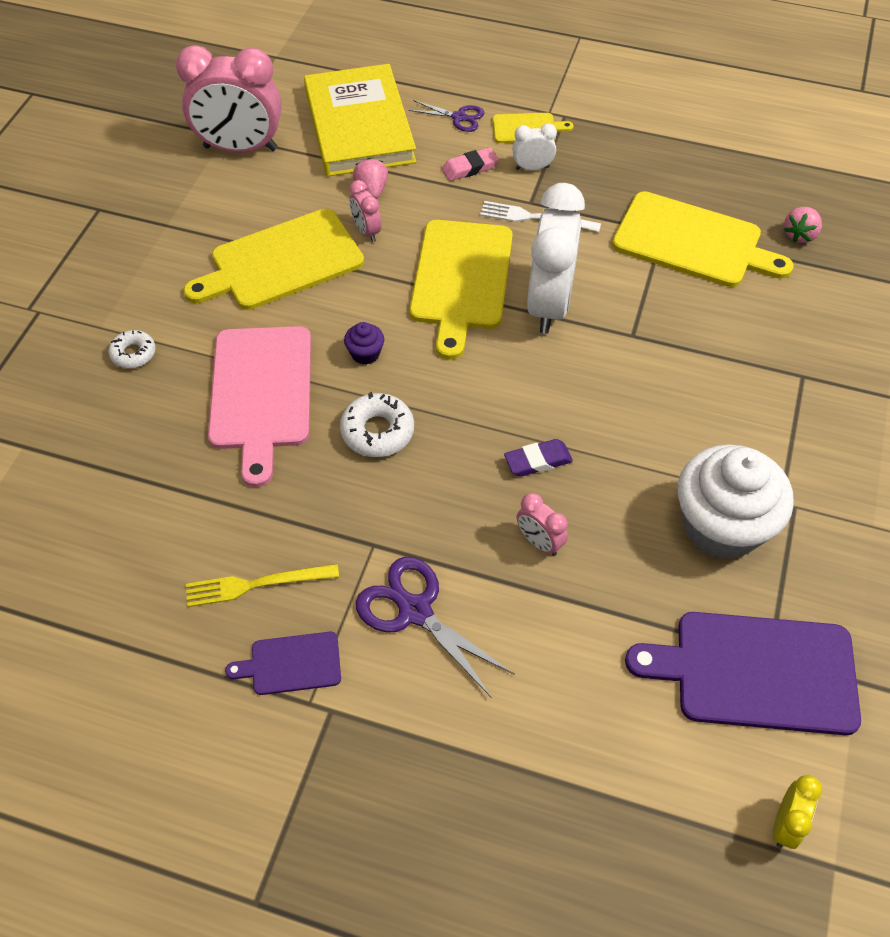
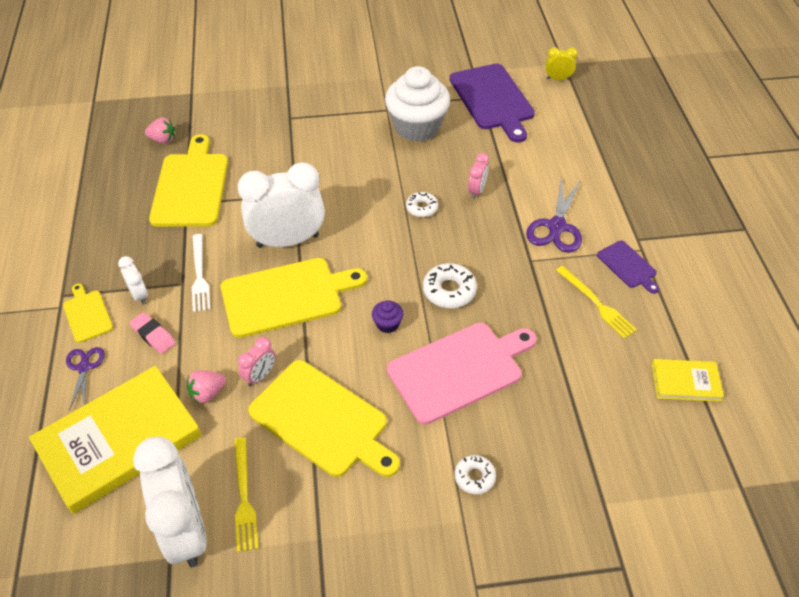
camera: 115 degrees left, 5 degrees down
(82, 616) = (685, 382): none -> yellow book
(240, 148) = (186, 530): pink clock -> white clock
(243, 189) = (244, 497): none -> yellow fork
(538, 461) = (422, 208): purple eraser -> white donut

